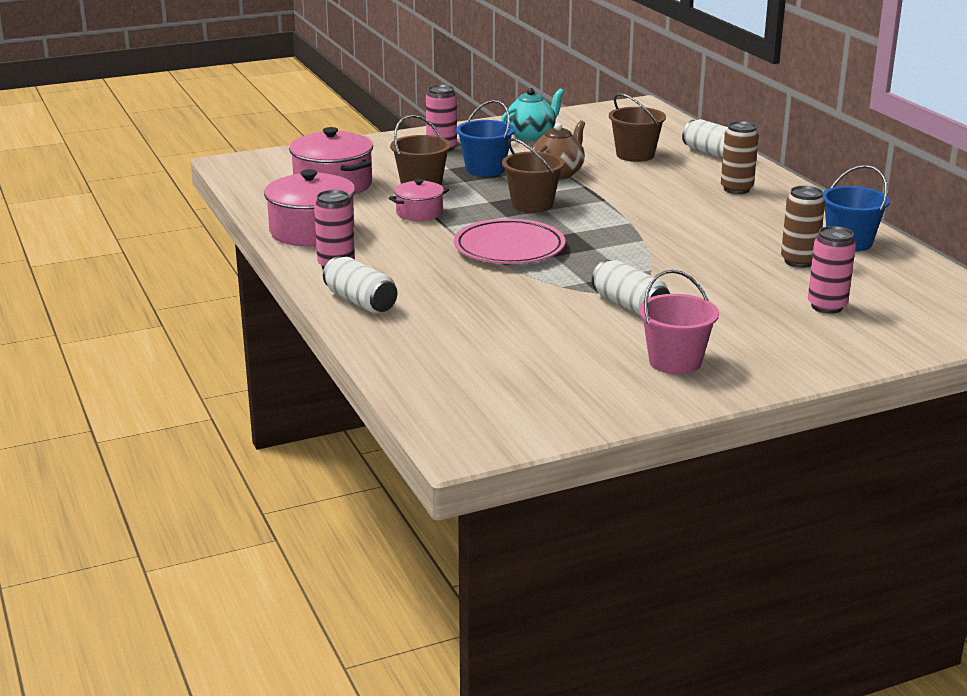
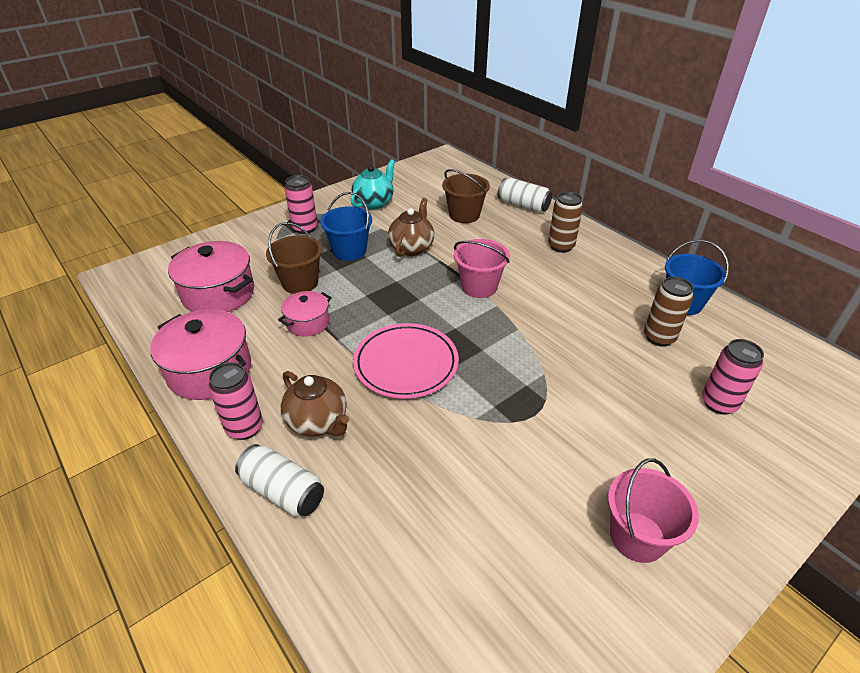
camera: 15 degrees left, 15 degrees up
(406, 271) = (318, 422): none -> brown teapot
(532, 204) = (405, 293): brown bucket -> none
(618, 208) = (479, 287): none -> pink bucket
(629, 306) = (551, 440): white can -> none

